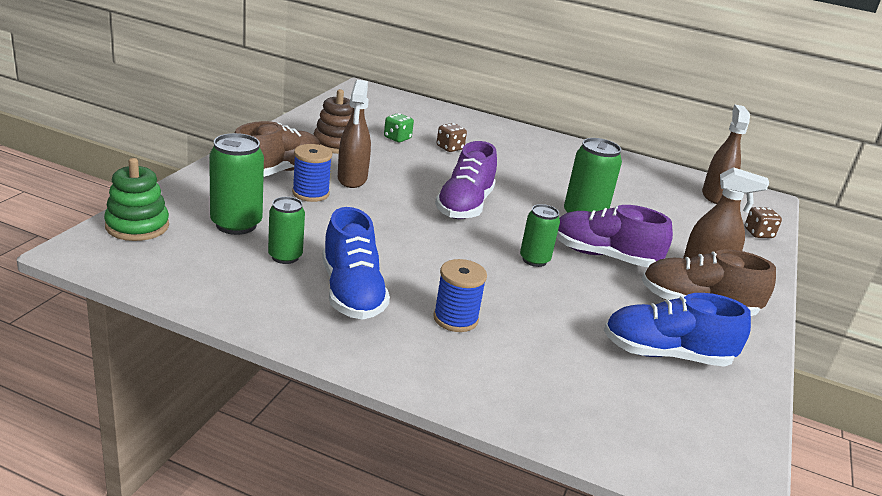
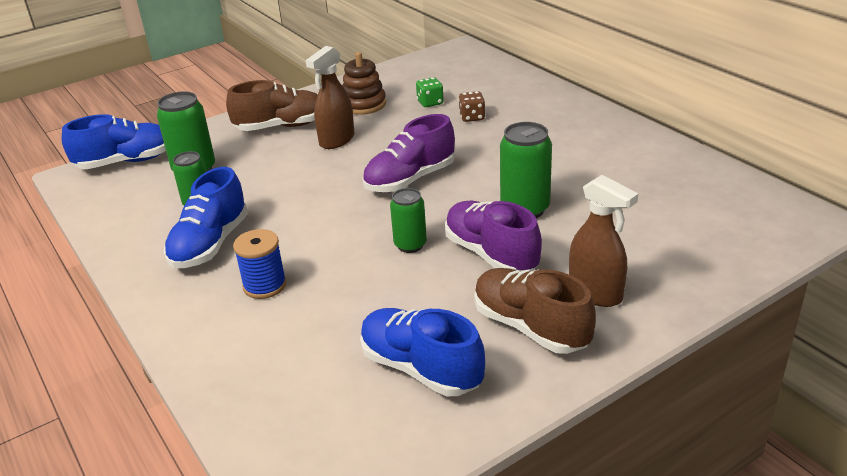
camera: 40 degrees right, 5 degrees up
(137, 226) = (126, 162): green stacking toy -> blue shoe
(310, 193) = (284, 150): blue spool -> none
(715, 196) = (738, 207): brown spray bottle -> none
(758, 233) = (736, 263): brown dice -> none

